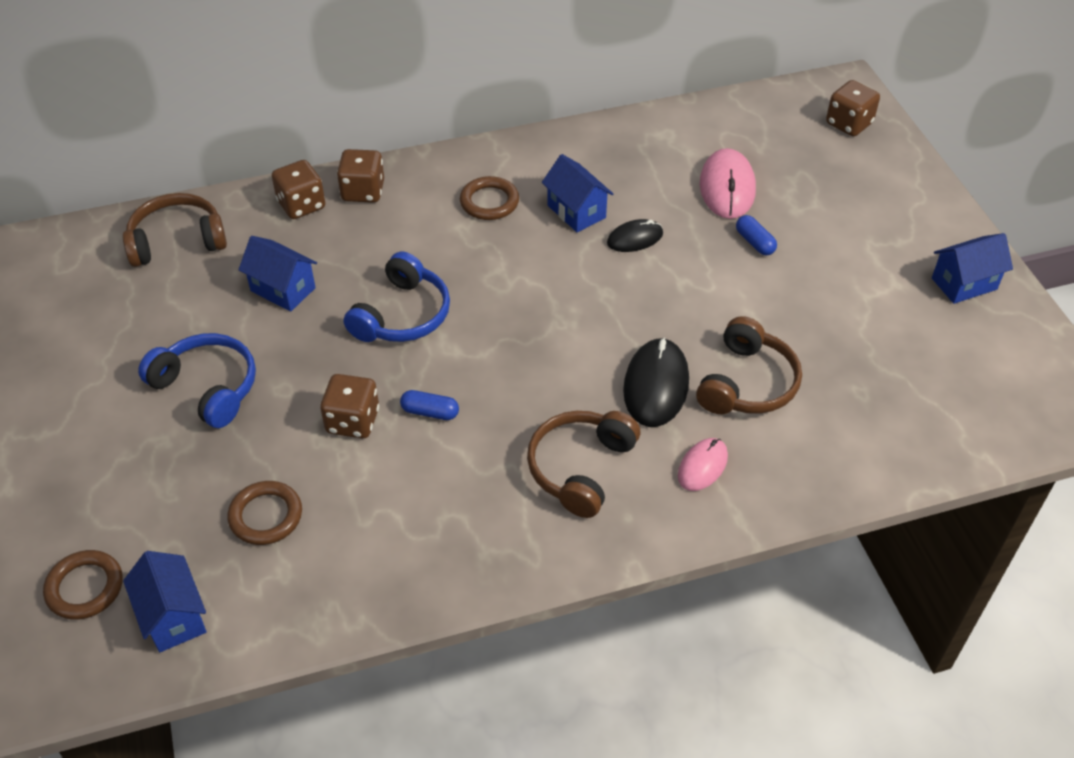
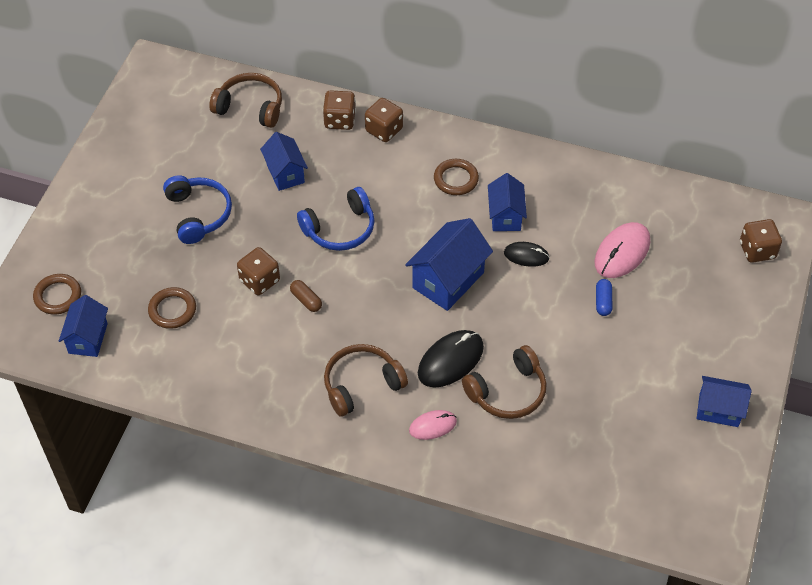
camera: 35 degrees right, 5 degrees up
(430, 412) = (306, 300): blue capsule -> brown capsule
(575, 305) = (448, 280): none -> blue house

